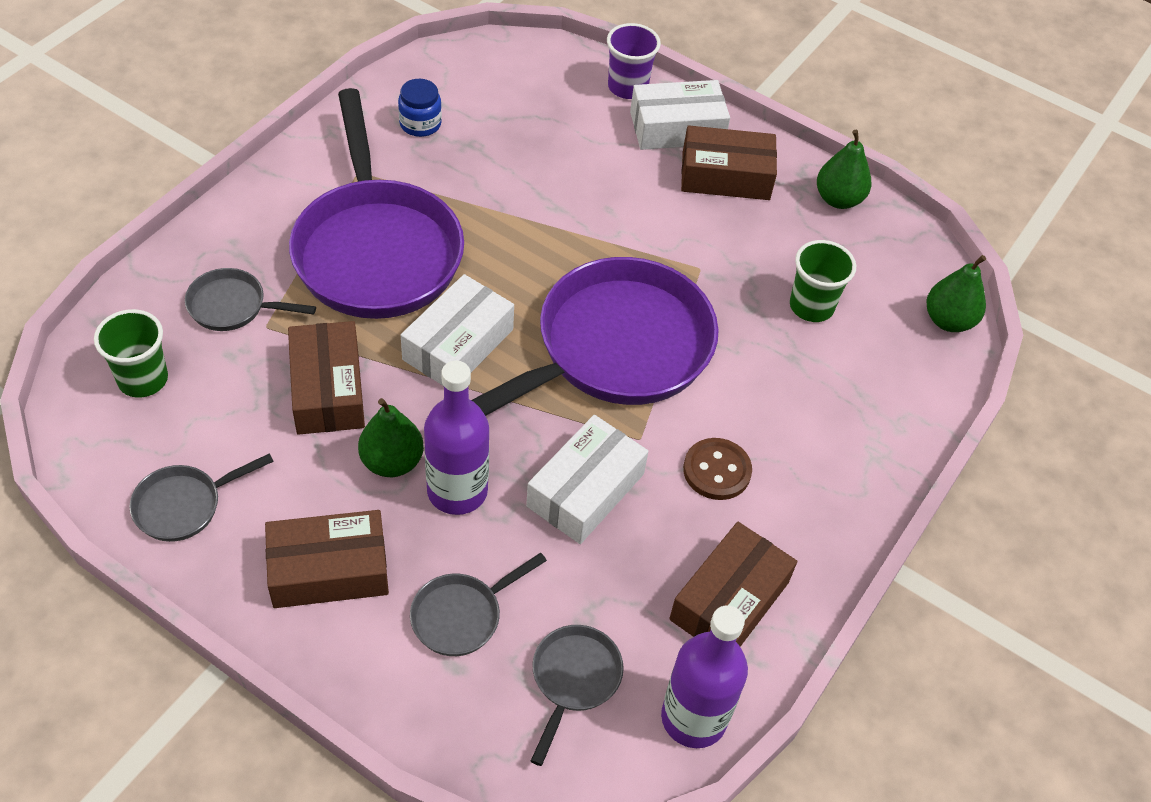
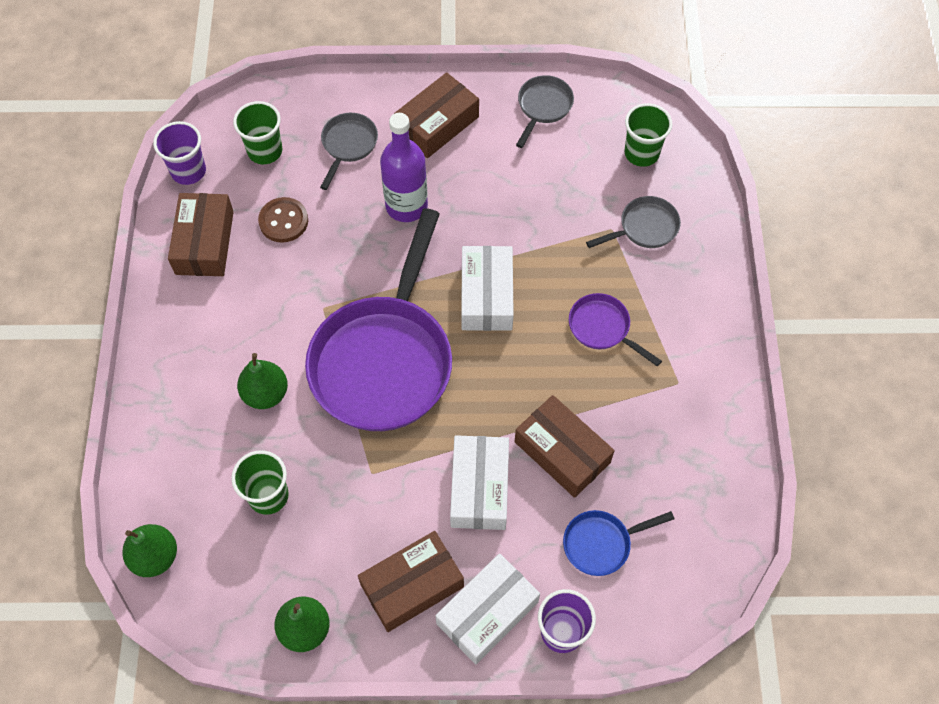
camera: 150 degrees right, 10 degrees up
(327, 389) = (535, 215): brown box -> brown box (562, 452)
(376, 249) = (603, 328): purple pan -> purple pan, size x0.43
(392, 461) = (458, 198): green pear -> green pear (265, 393)
(420, 124) = (681, 461): blue jar -> none
(543, 115) = (601, 543): none -> blue pan
(573, 680) = (265, 151): grey pan -> green cup
(585, 490) = (332, 253): white box -> white box (479, 488)
(693, 718) = (188, 171): purple bottle -> purple cup
(716, 471) = (260, 318): brown button -> brown button (283, 221)

